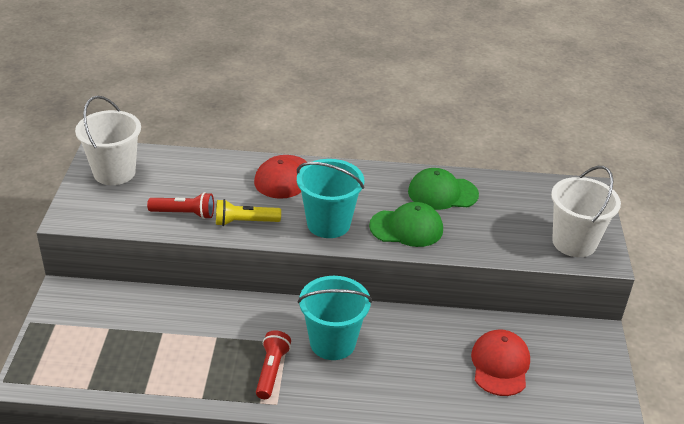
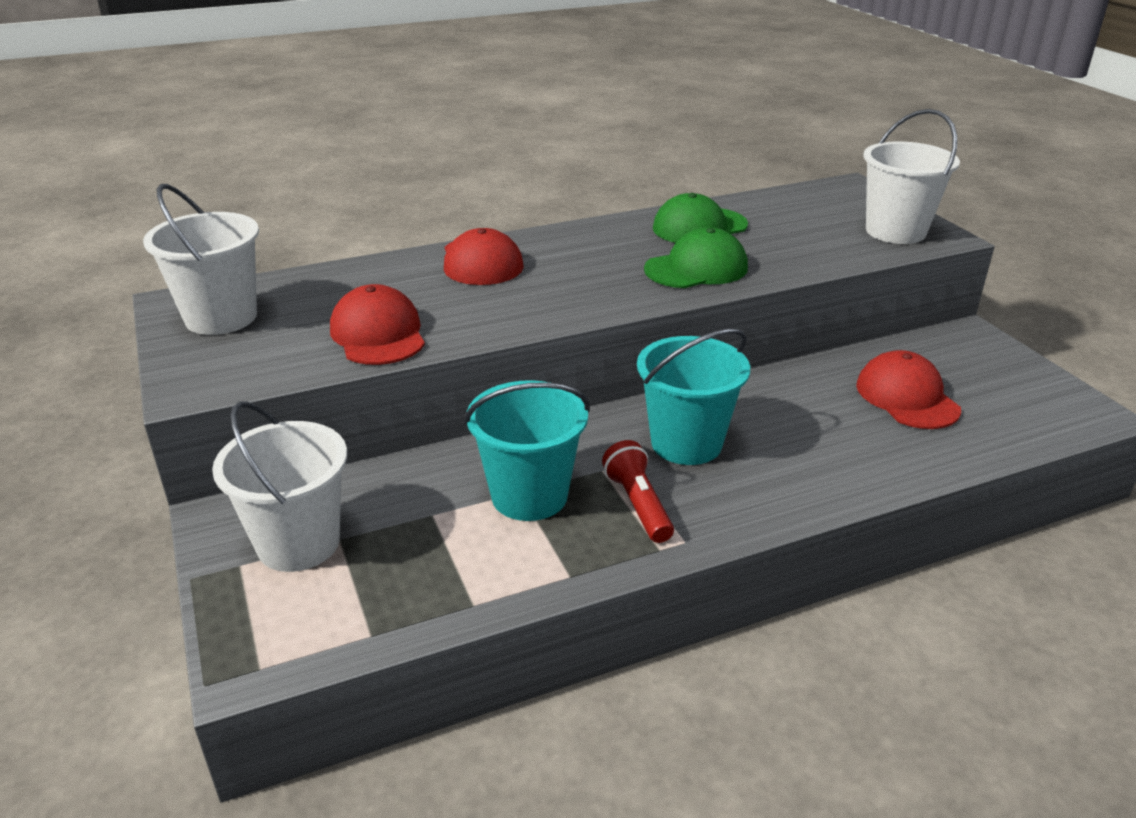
camera: 25 degrees left, 5 degrees down
(89, 322) = (298, 543): none -> white bucket
(184, 214) = (378, 334): red flashlight -> red cap
(245, 222) = (478, 319): yellow flashlight -> none
(328, 224) = (594, 290): turquoise bucket -> turquoise bucket (529, 495)

